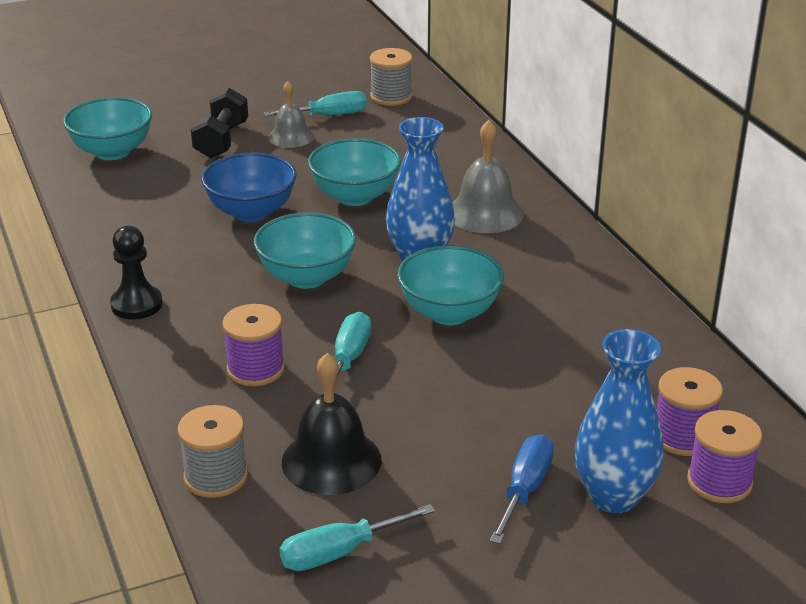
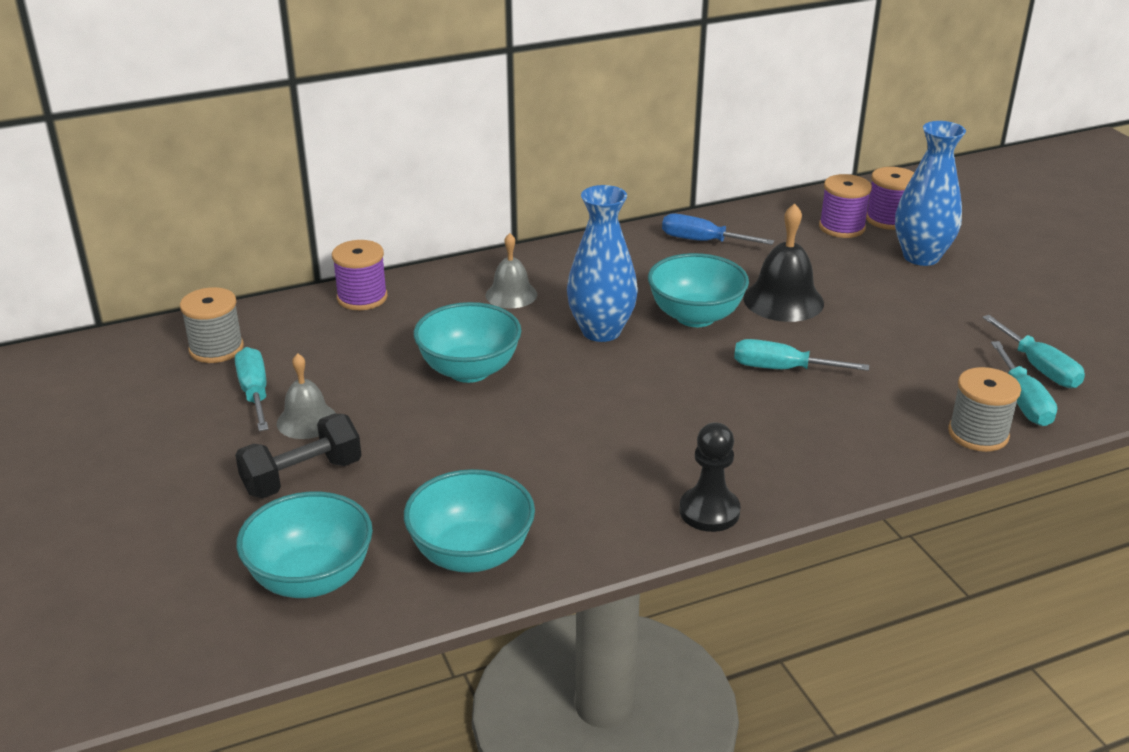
camera: 90 degrees left, 0 degrees up
(221, 140) = (302, 477): black dumbbell -> black dumbbell turned 45 degrees counterclockwise
(251, 212) = (499, 441): blue bowl -> none
(256, 369) = (811, 421): purple spool -> purple spool (362, 298)
(271, 523) = (1023, 401): none -> turquoise screwdriver
(306, 277) = (640, 397): turquoise bowl -> turquoise bowl (471, 554)
(331, 460) = (931, 374): black bell -> black bell (783, 300)
(485, 213) = (511, 294): grey bell -> grey bell, size x0.65
(525, 489) = (928, 289): blue screwdriver -> blue screwdriver (702, 241)

